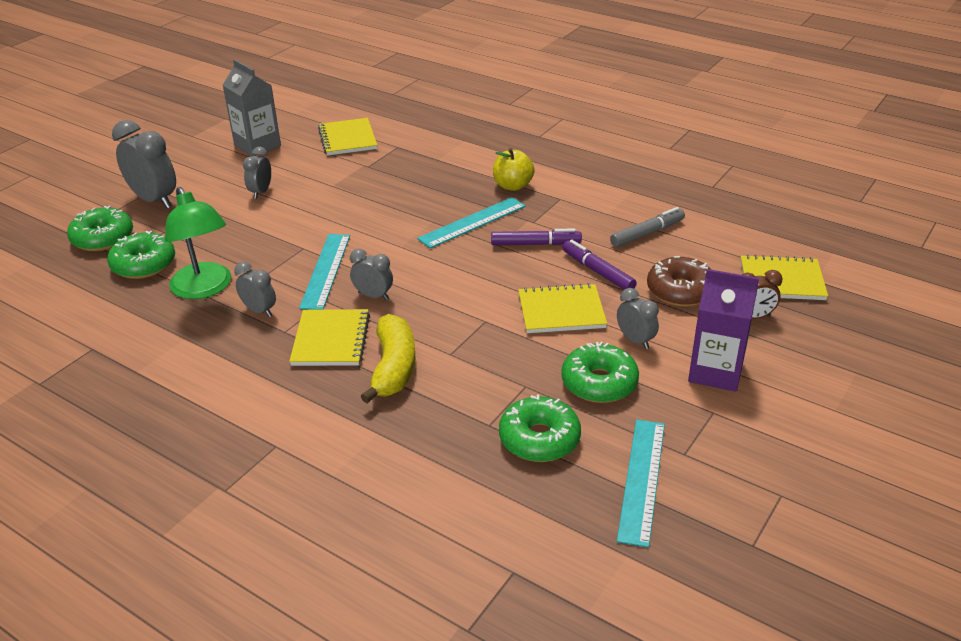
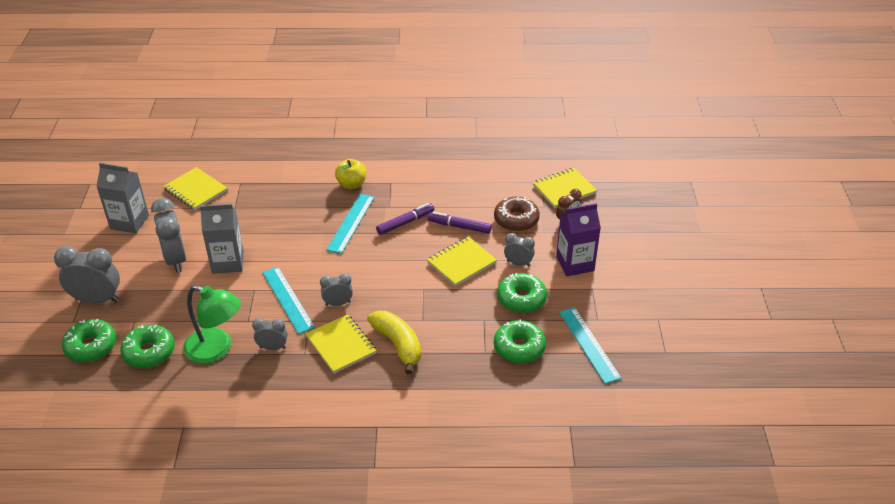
camera: 35 degrees left, 5 degrees up
(261, 192) = (175, 259): grey clock -> grey clock, size x1.79
(306, 213) = (228, 262): none -> grey carton
(647, 233) = (465, 187): grey marker -> none

